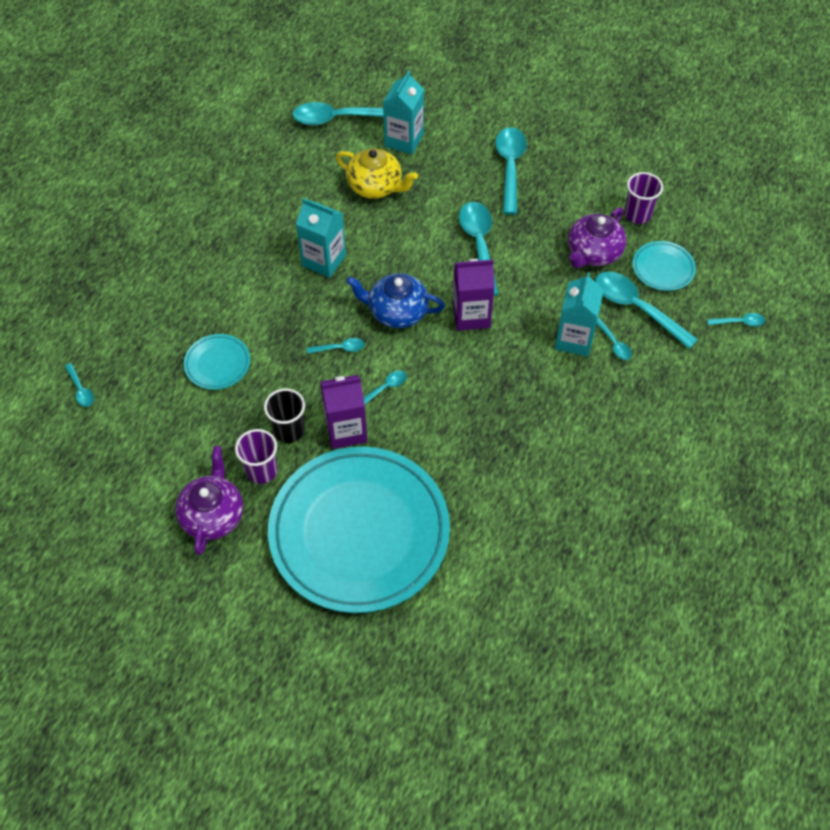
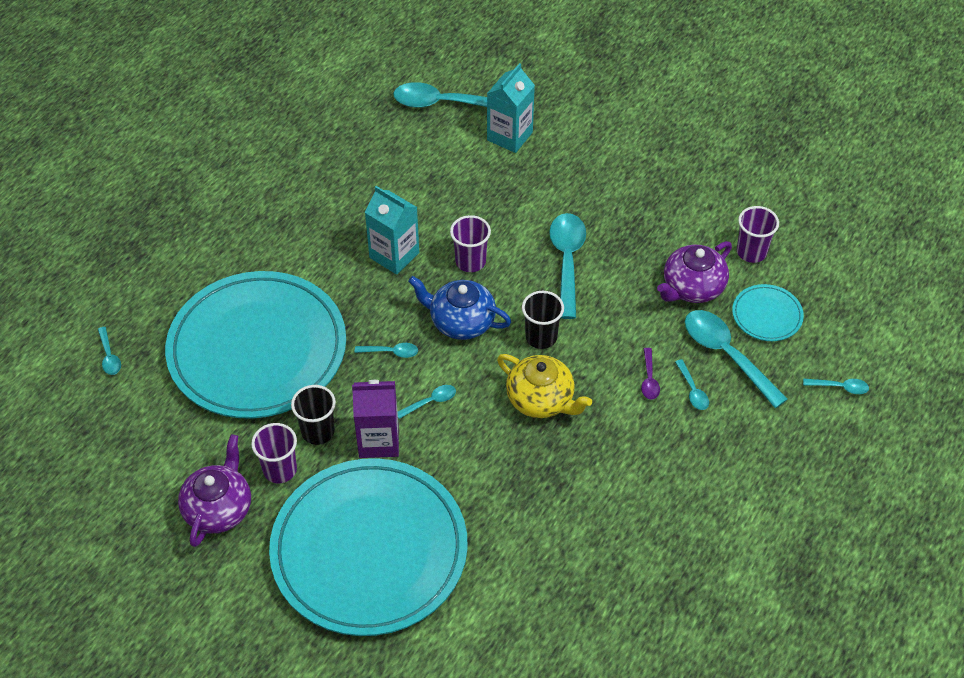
camera: 10 degrees right, 5 degrees down
(217, 364) = (257, 349): turquoise plate -> turquoise plate, size x2.49
(376, 186) = (468, 183): yellow teapot -> yellow teapot (541, 399)
(393, 257) = (470, 261): none -> purple cup
(471, 315) = (541, 337): purple carton -> black cup
(510, 167) = (620, 181): turquoise spoon -> none
(574, 339) = (649, 379): turquoise carton -> purple spoon

